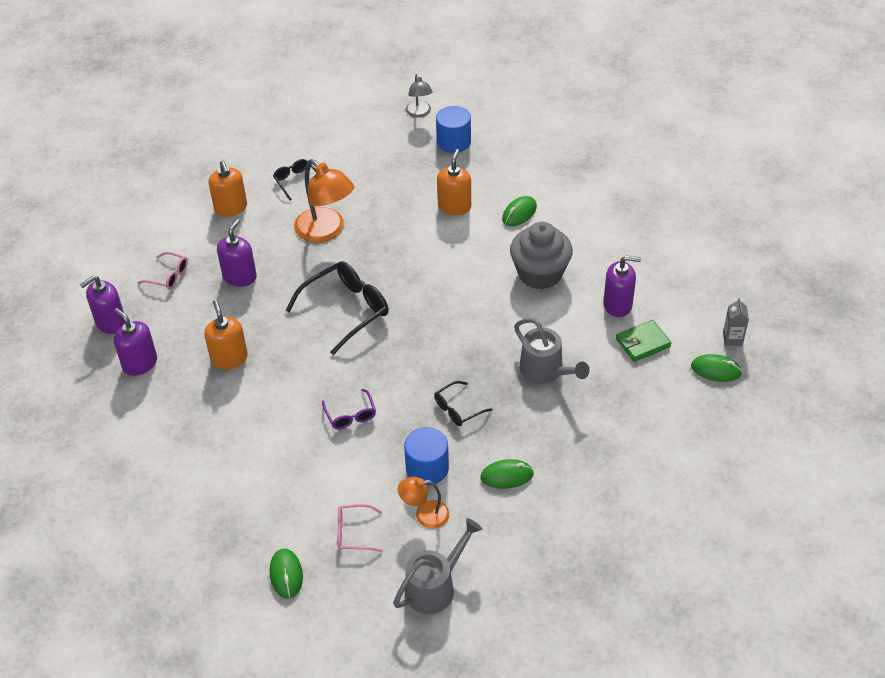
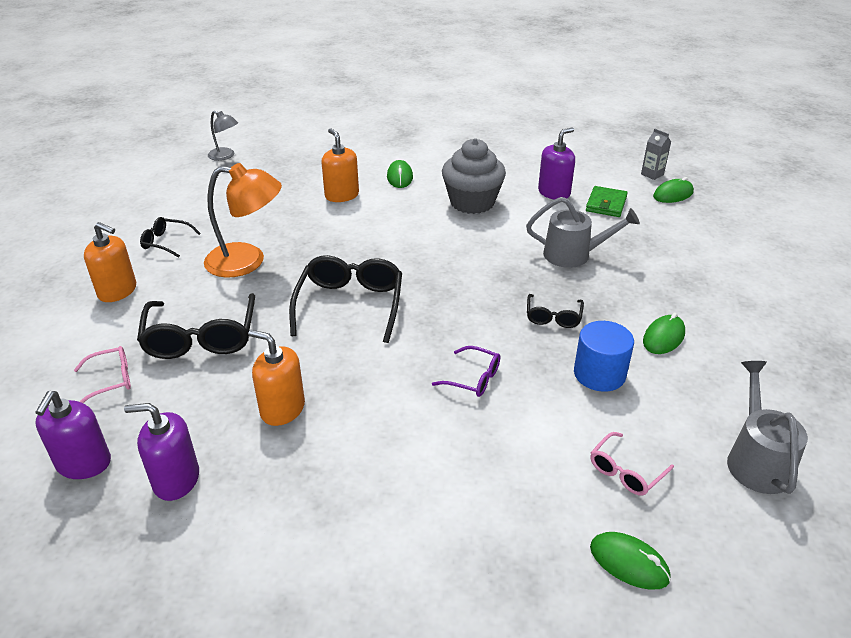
camera: 45 degrees left, 10 degrees down
(240, 277) = (201, 337): purple soap dispenser -> black glasses
(424, 515) = (655, 410): orange lamp -> none
(453, 142) = (281, 160): blue cylinder -> none

